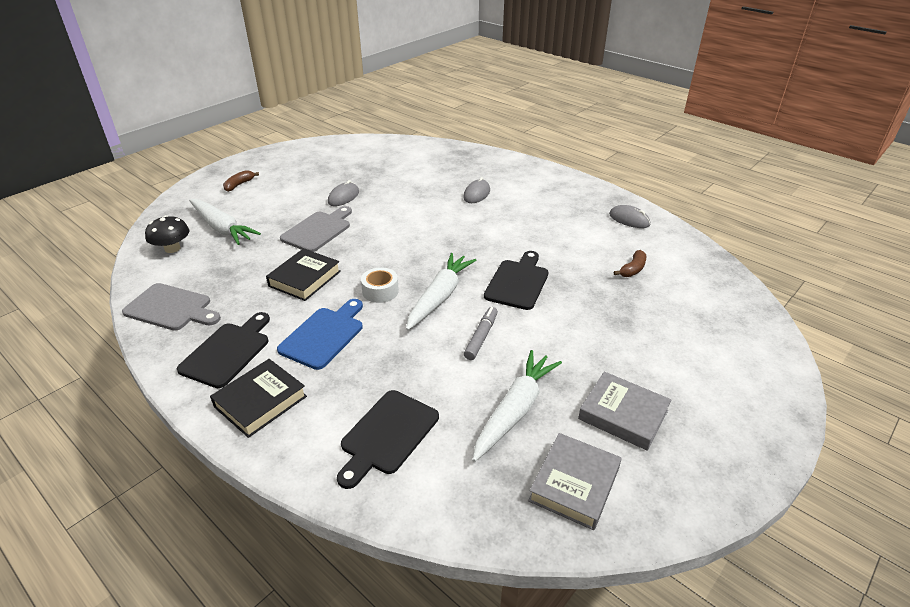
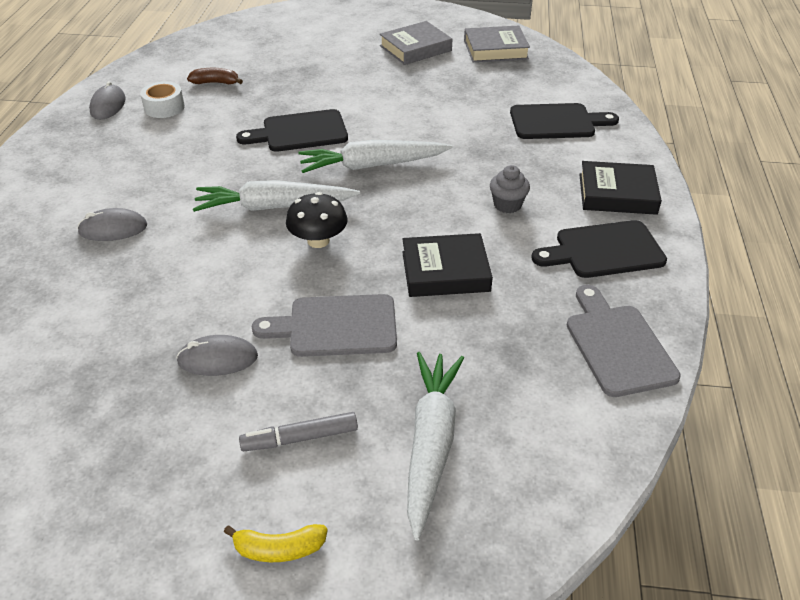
camera: 125 degrees left, 5 degrees up
(172, 248) = (534, 459): black mushroom -> black mushroom (318, 240)
(239, 185) = (279, 549): brown banana -> yellow banana
(324, 335) = (507, 205): blue cutting board -> grey cupcake
(380, 291) = (405, 205): white tape -> white tape (164, 107)
(481, 337) = (404, 123): grey marker -> grey marker (300, 438)
(515, 410) = (464, 84): white carrot -> white carrot (274, 207)
(623, 414) = (415, 48): grey book -> grey book turned 60 degrees clockwise

